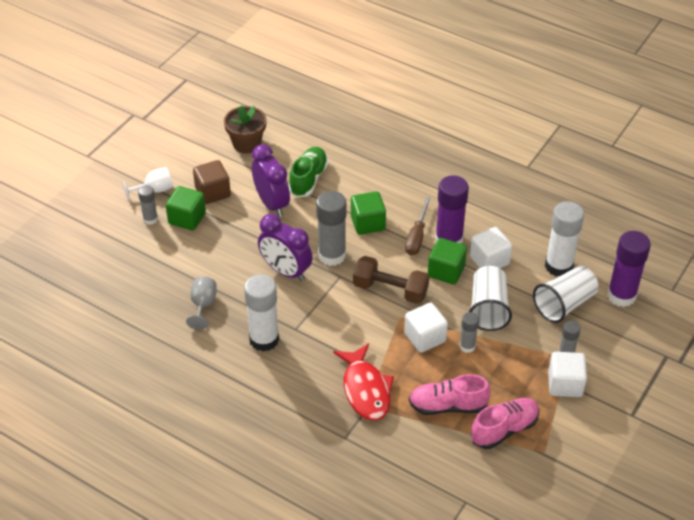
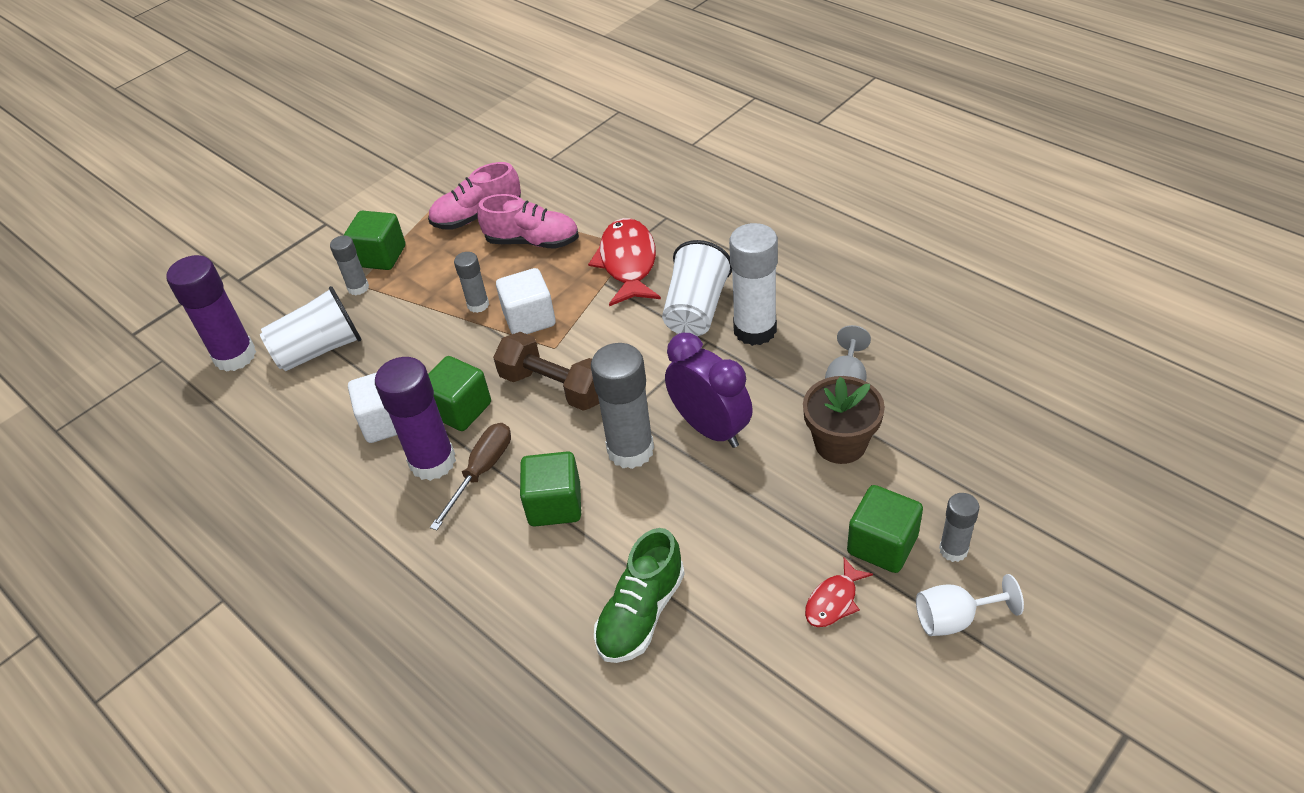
camera: 165 degrees left, 0 degrees up
(213, 192) = (833, 601): brown cube -> red fish
(246, 143) = (759, 728): brown flower pot -> brown flower pot (840, 443)
(272, 204) = (719, 562): purple clock -> none
(488, 309) = (426, 350): white cup -> white cup (696, 309)
(558, 266) = (291, 405): white glue stick -> none
(565, 384) = (380, 256): white cube -> green cube

